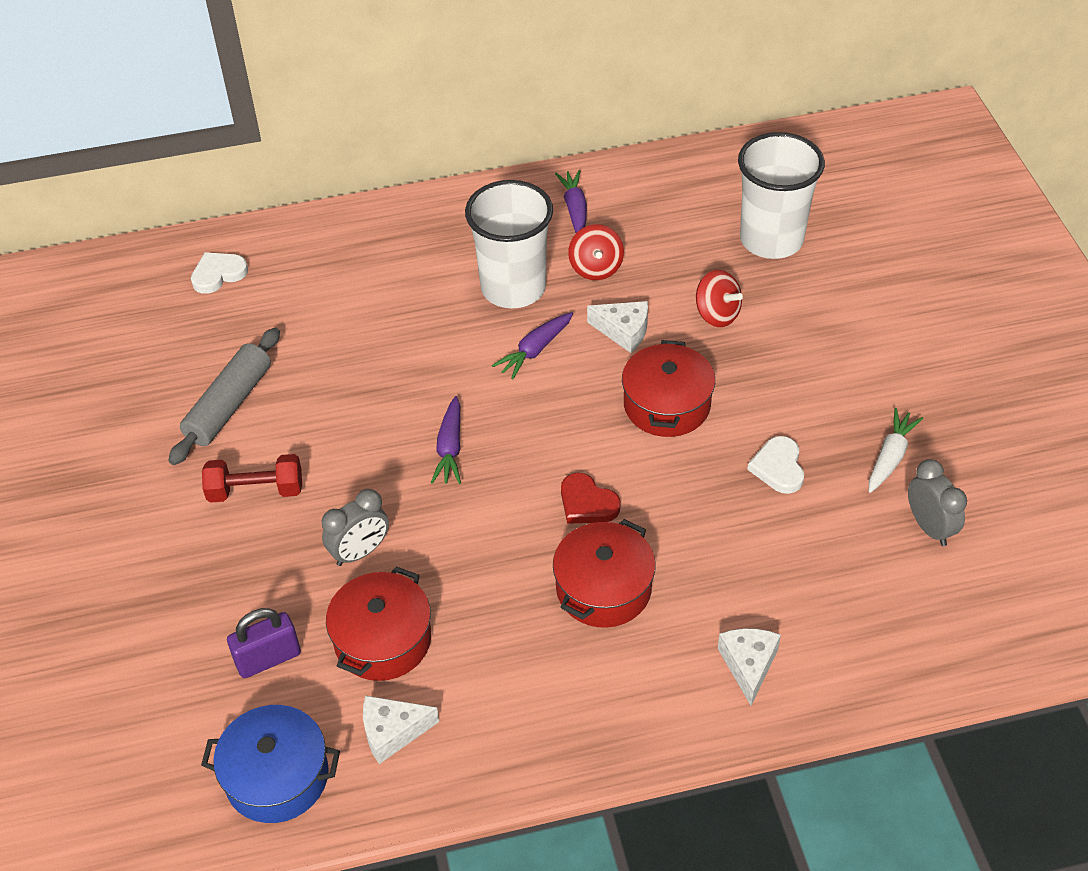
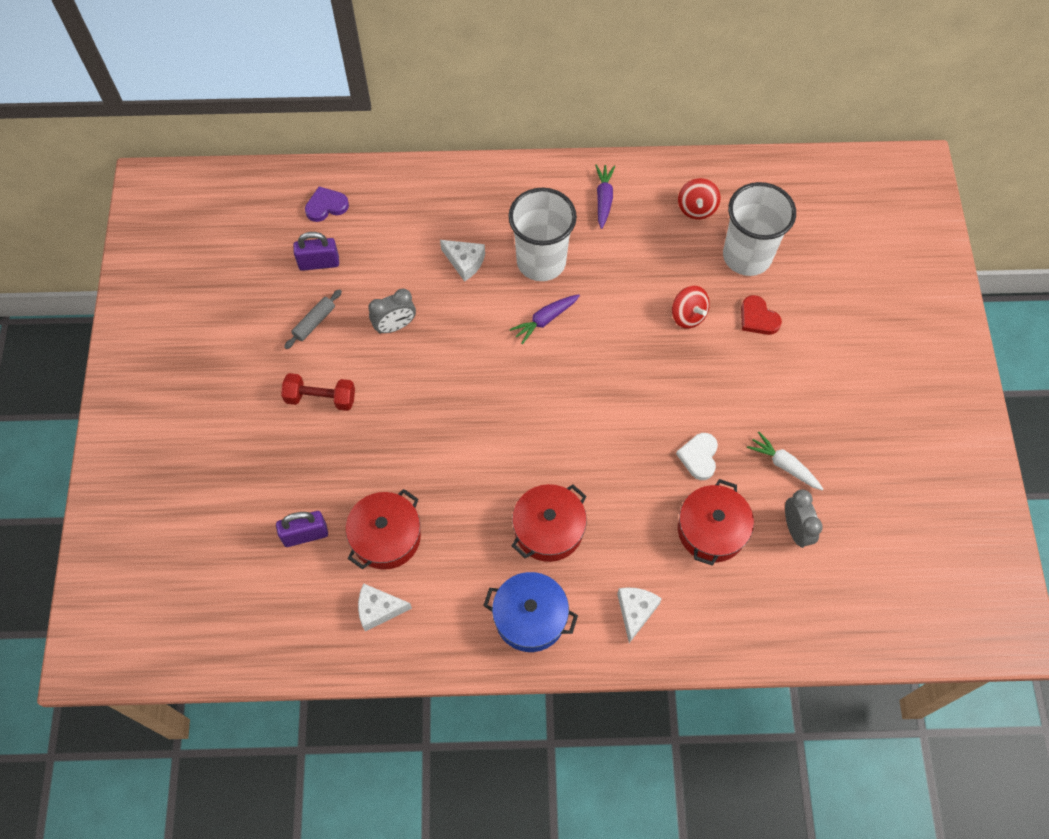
camera: 10 degrees right, 15 degrees up
(218, 274) = (326, 206): white heart -> purple heart
(221, 338) = (319, 263): none -> purple padlock
(229, 405) = (314, 322): grey rolling pin -> grey rolling pin, size x0.59
(277, 776) = (295, 625): blue pot -> blue pot (530, 617)
(360, 552) = (384, 464): grey clock -> grey clock (395, 326)
(450, 448) = (465, 391): purple carrot -> none
(587, 503) = (553, 457): red heart -> red heart (758, 318)
(596, 268) = (607, 256): red spinning top -> red spinning top (696, 208)
(623, 331) = (614, 316): white cheese -> white cheese (465, 262)
(667, 405) = (631, 387): red pot -> red pot (711, 530)
(890, 457) = (784, 465): white carrot -> white carrot turned 90 degrees counterclockwise

